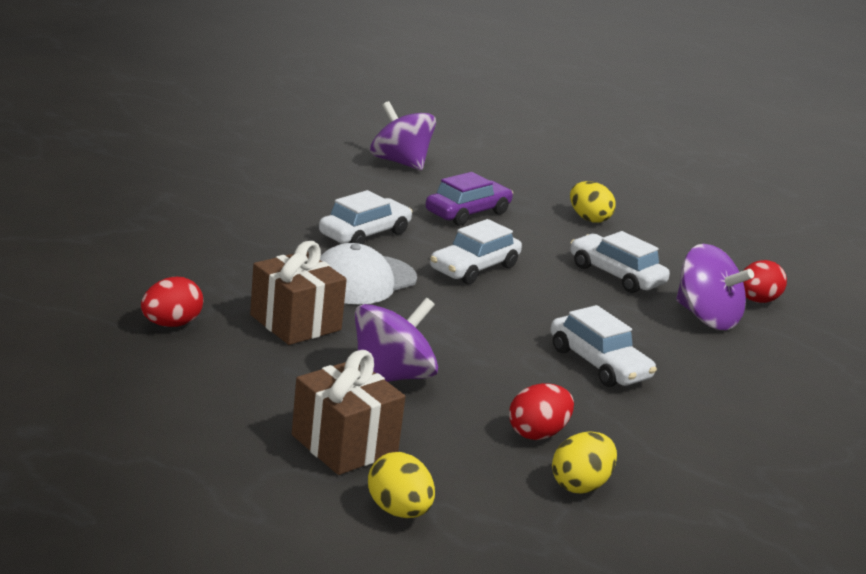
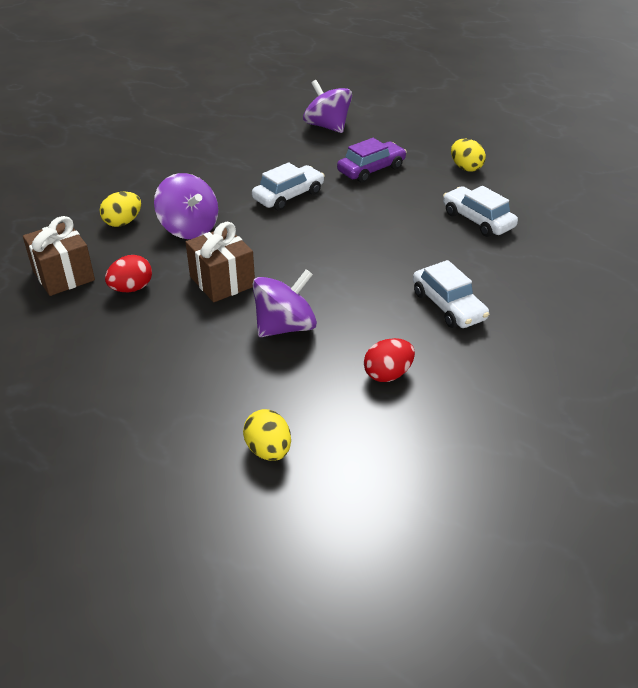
camera: 10 degrees right, 15 degrees up
(344, 444) = (239, 391): brown gift -> brown gift (63, 275)
(362, 280) = (279, 239): white cap -> none
(474, 268) = (367, 221): white car -> none
(580, 485) = (412, 421): yellow egg -> yellow egg (123, 222)
(706, 317) = (543, 256): purple spinning top -> purple spinning top (189, 228)
(756, 301) = (588, 237): red egg -> none

